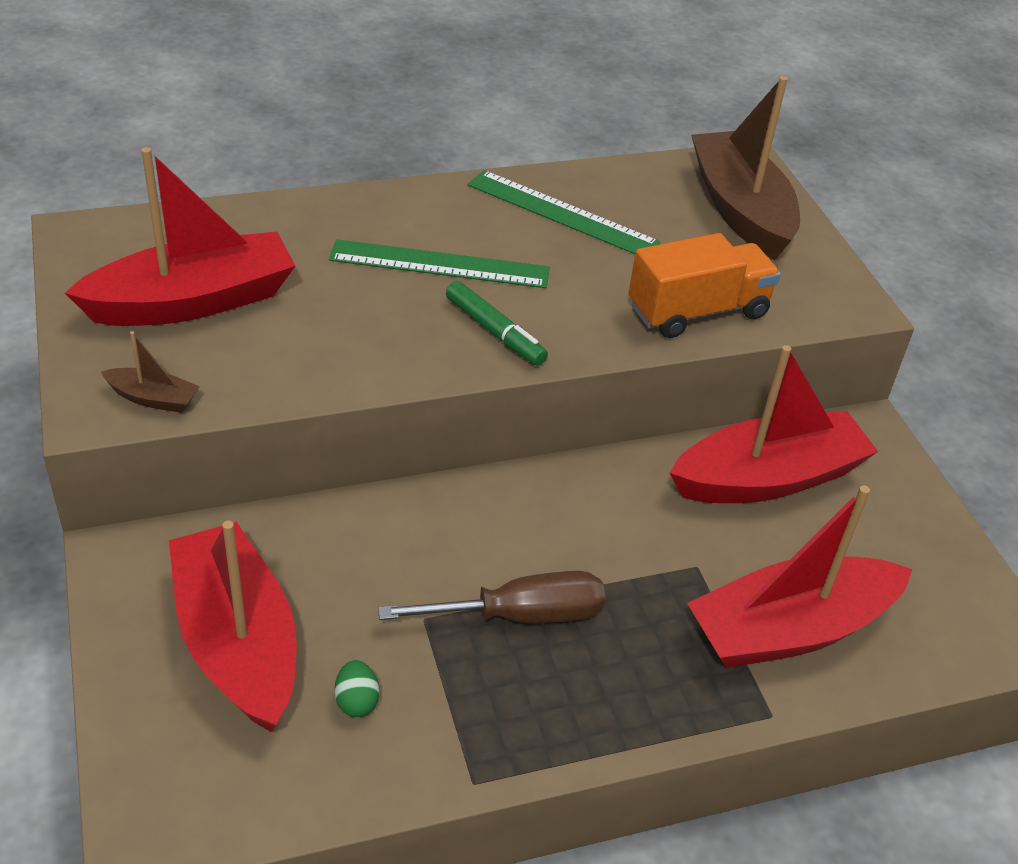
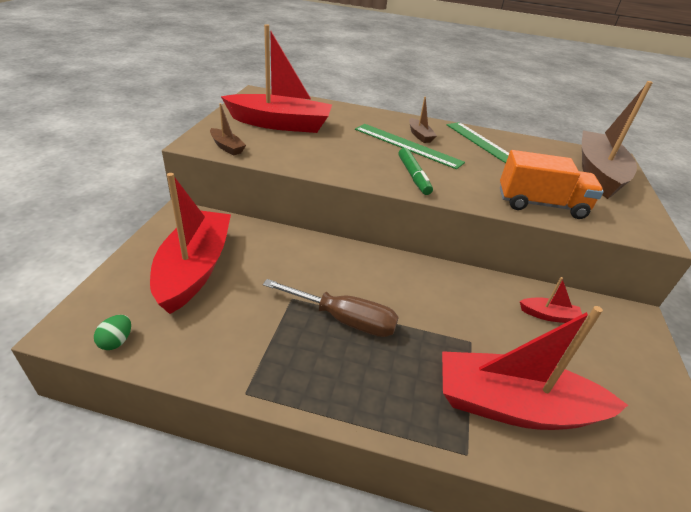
camera: 30 degrees right, 5 degrees down
(356, 701) = (223, 320): green egg -> green egg (116, 341)
(443, 231) = (419, 135): none -> brown boat
(768, 478) = (549, 315): red boat -> red boat, size x0.42

